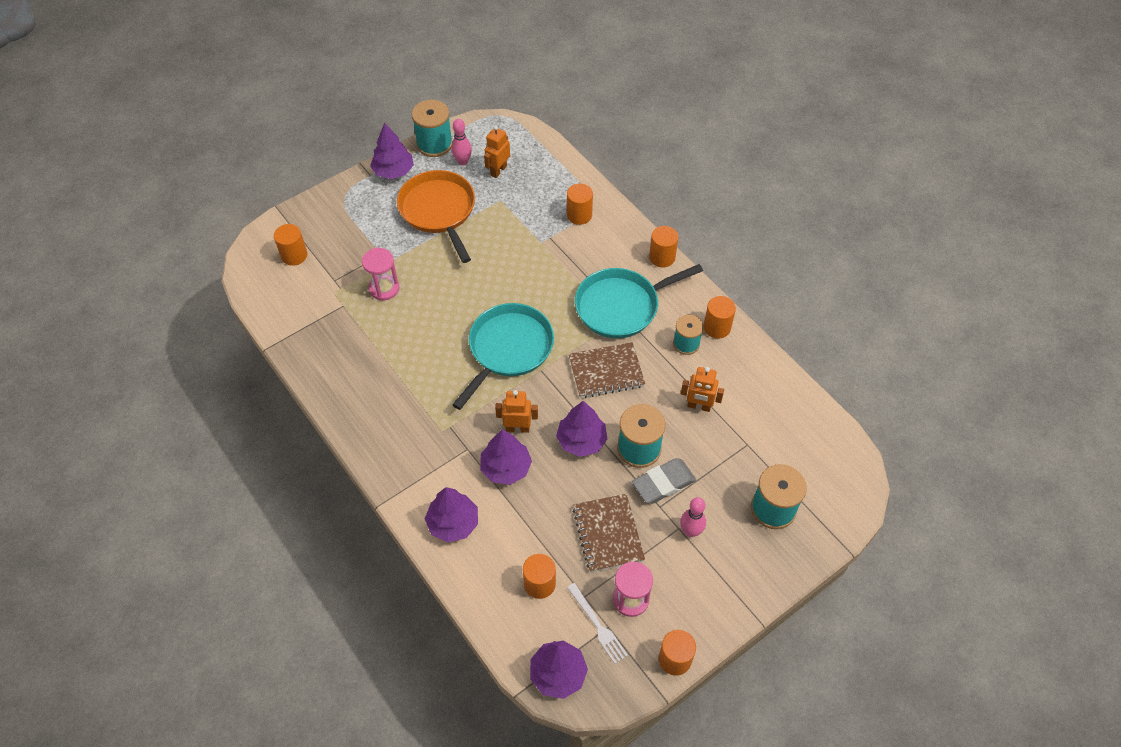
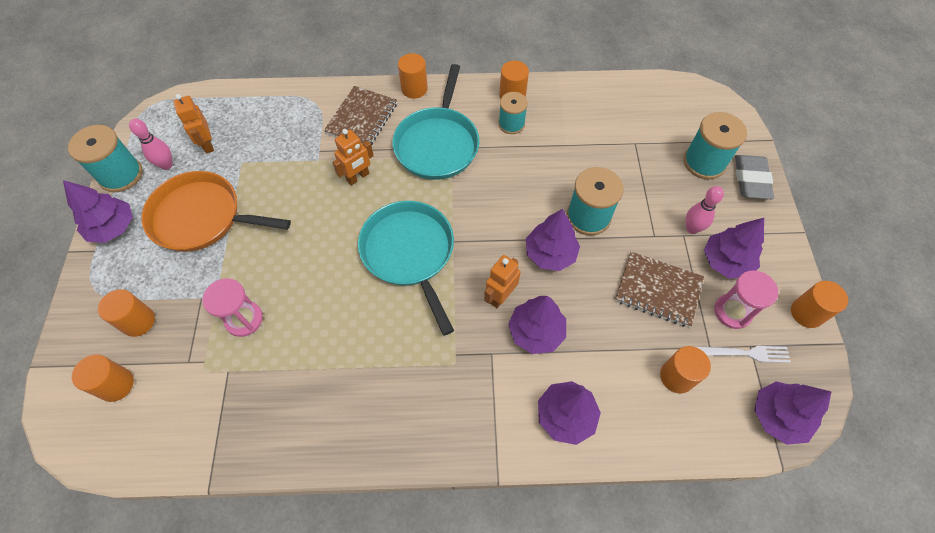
camera: 55 degrees left, 5 degrees up
(579, 215) = (317, 116): orange cylinder -> orange cylinder (138, 321)
(606, 372) = (494, 194): brown notebook -> brown notebook (362, 119)
(663, 483) = (634, 220): grey eraser -> grey eraser (751, 180)
(677, 573) = (726, 261): none -> purple tree
(699, 406) = (577, 152): orange robot -> orange robot (358, 177)

